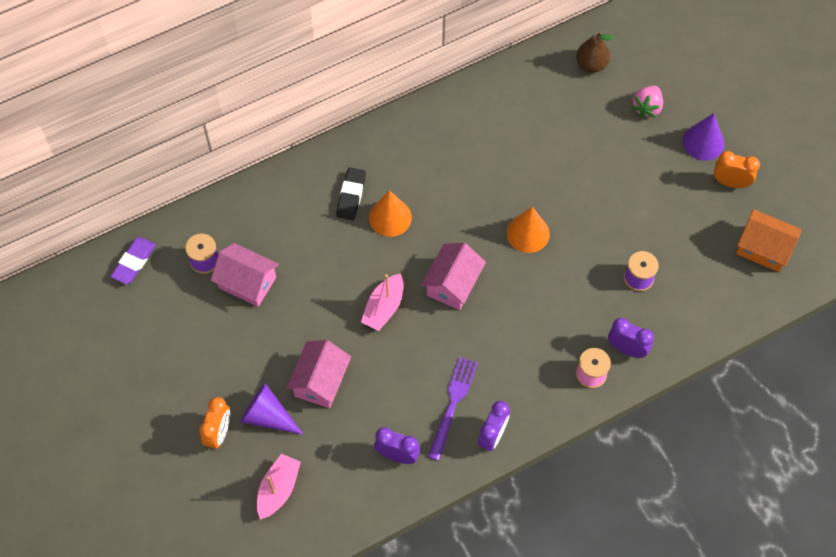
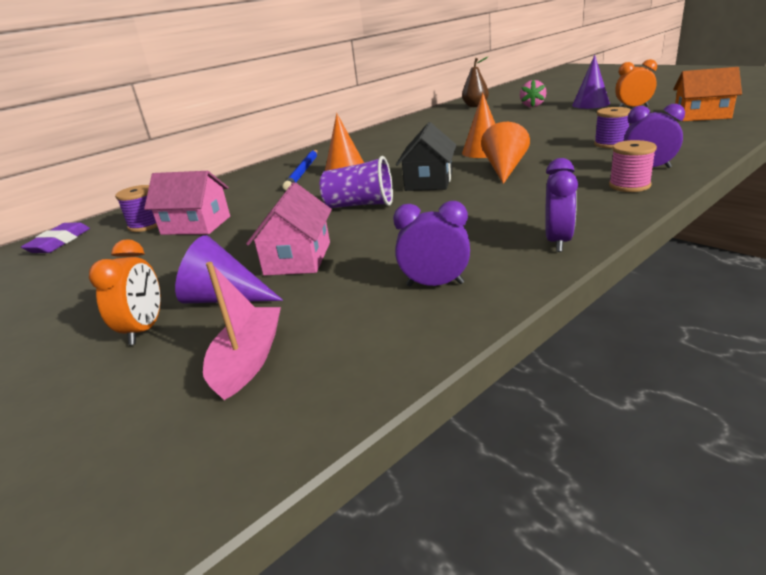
camera: 10 degrees left, 35 degrees down
(351, 196) = (303, 171): black eraser -> blue pencil
(384, 308) = (360, 205): pink boat -> purple cup
(453, 284) = (429, 181): pink house -> black house
(453, 403) = (484, 234): purple fork -> none
(523, 289) = (504, 169): none -> orange cone

